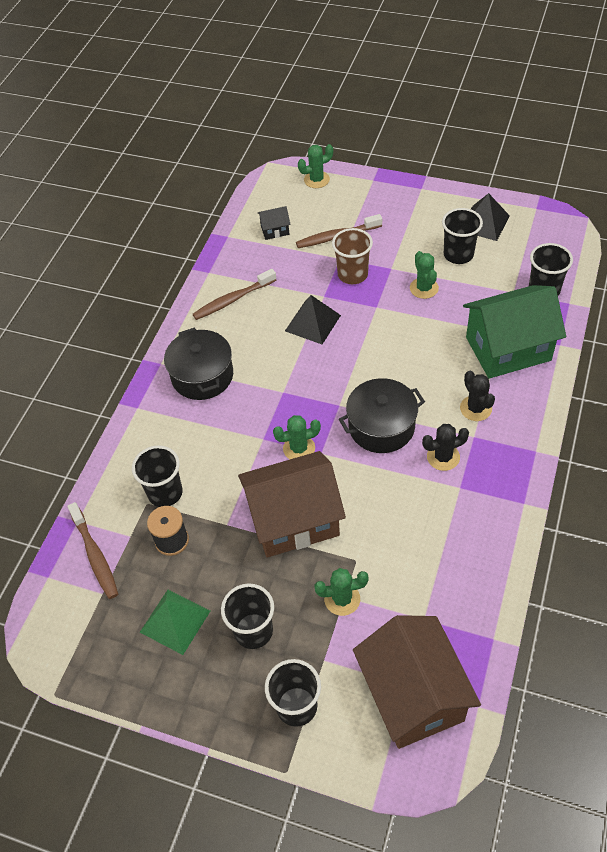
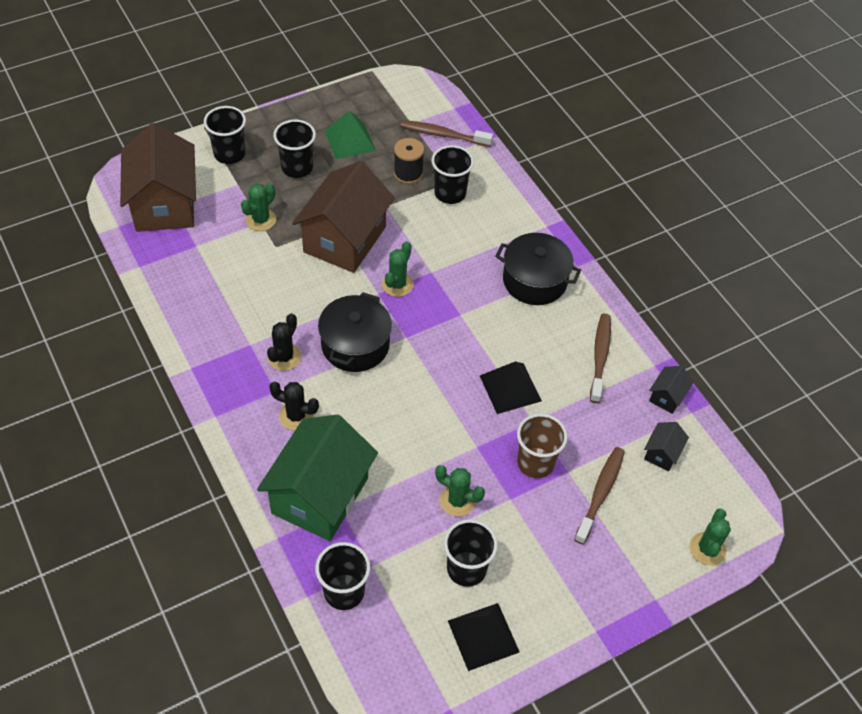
camera: 125 degrees right, 0 degrees up
(228, 252) = (667, 397): none -> black house
(413, 695) = (164, 204): brown house -> brown house turned 60 degrees clockwise

